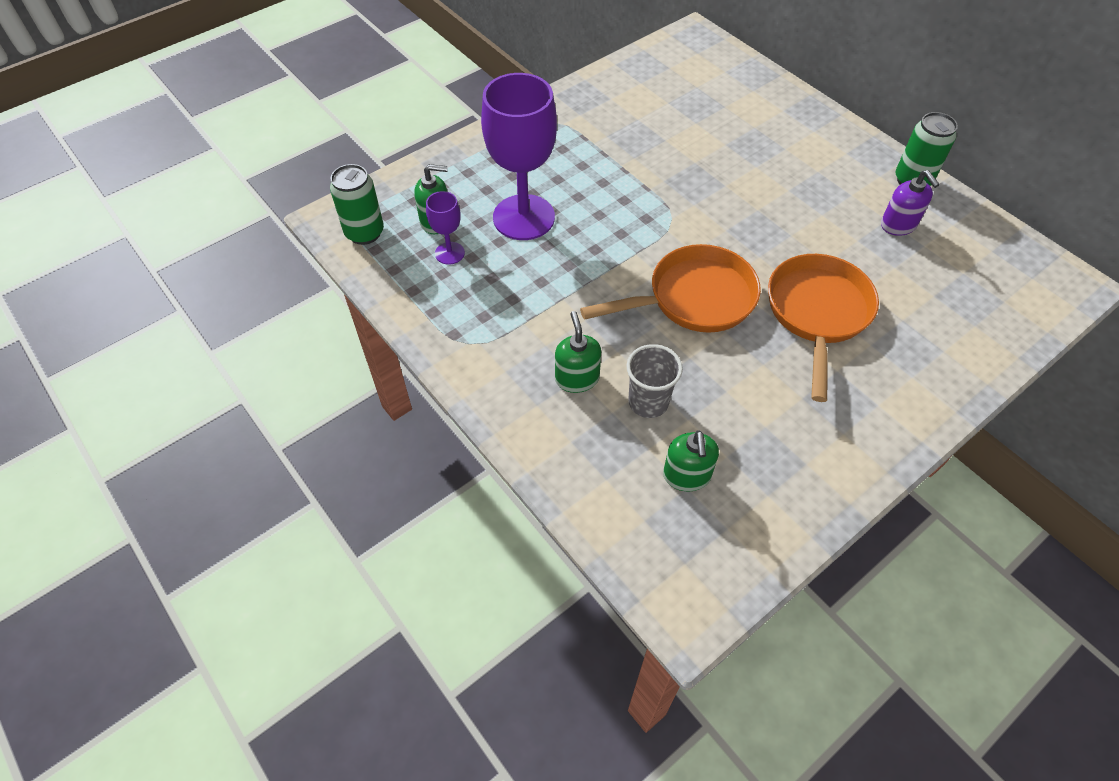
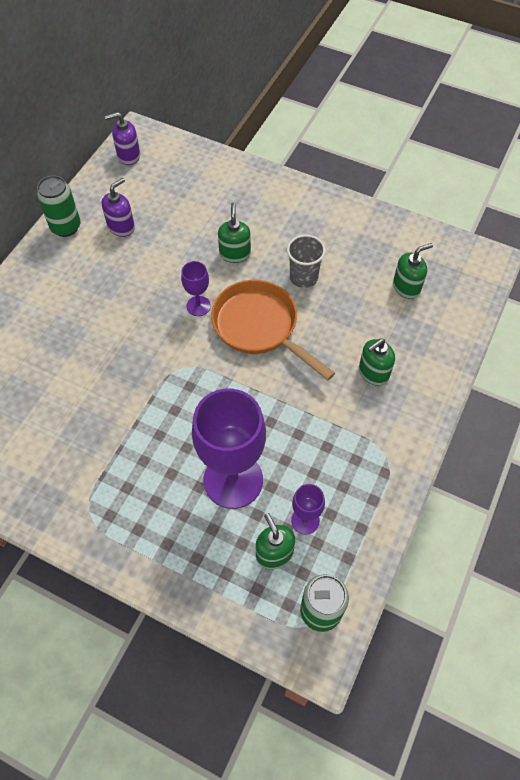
camera: 115 degrees left, 5 degrees up
(648, 402) = (366, 324): grey cup -> grey cup (303, 277)
(748, 256) = (198, 306): none -> purple goblet
(817, 314) = (235, 253): orange pan -> green soap dispenser
(1029, 263) = (128, 156): none -> purple soap dispenser

